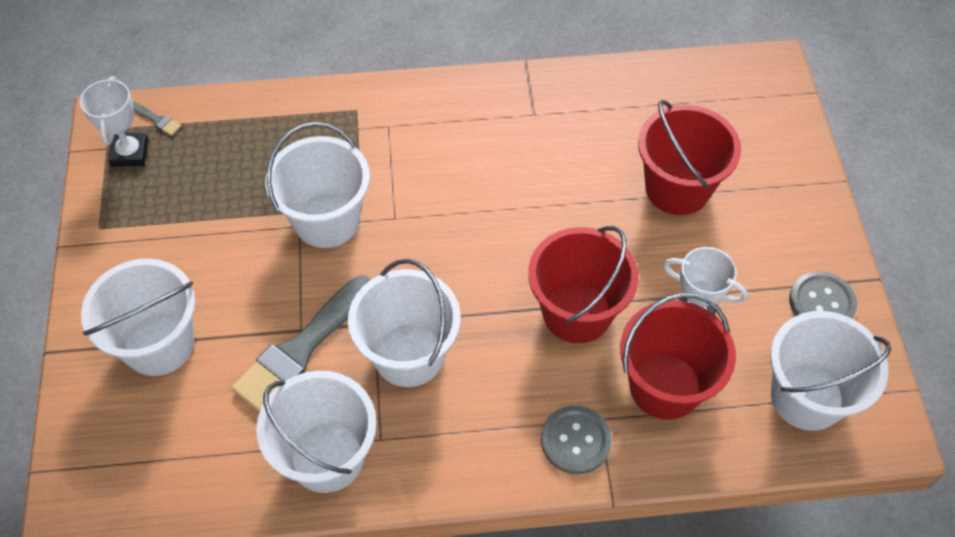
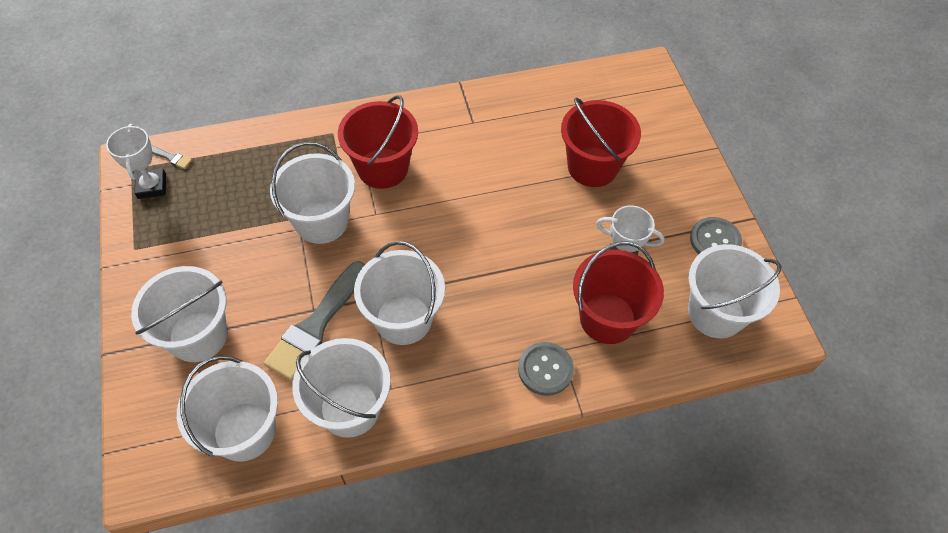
camera: 10 degrees left, 0 degrees up
(197, 468) = (244, 431): none -> white bucket
(577, 312) = (530, 270): red bucket -> red bucket (383, 168)

